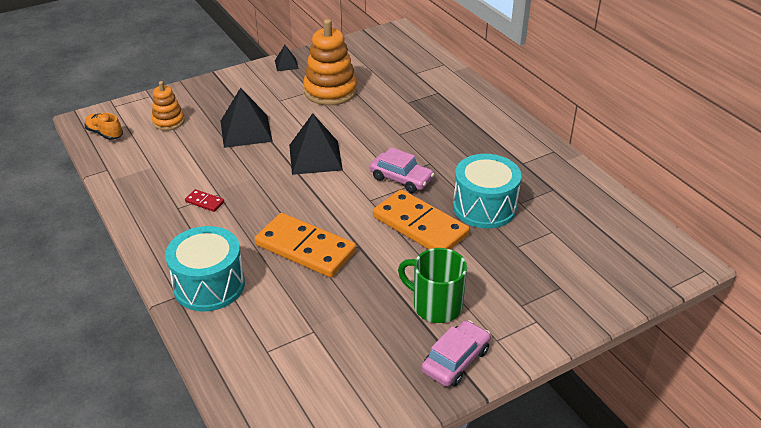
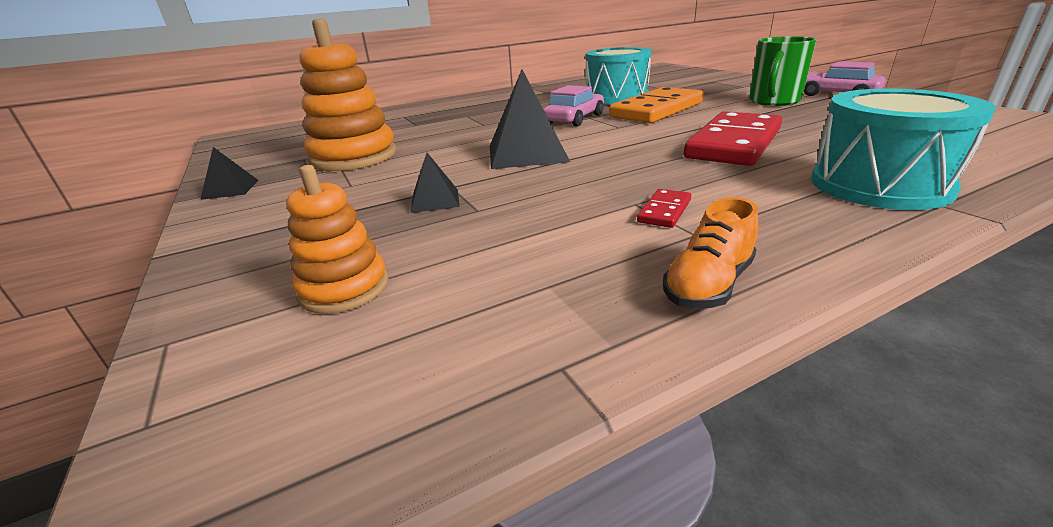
camera: 85 degrees left, 10 degrees down
(105, 133) = (335, 415): orange shoe -> orange shoe (708, 285)
(246, 131) = (435, 200): black pyramid -> black pyramid, size x0.50
(305, 248) = (734, 144): orange domino -> red domino

